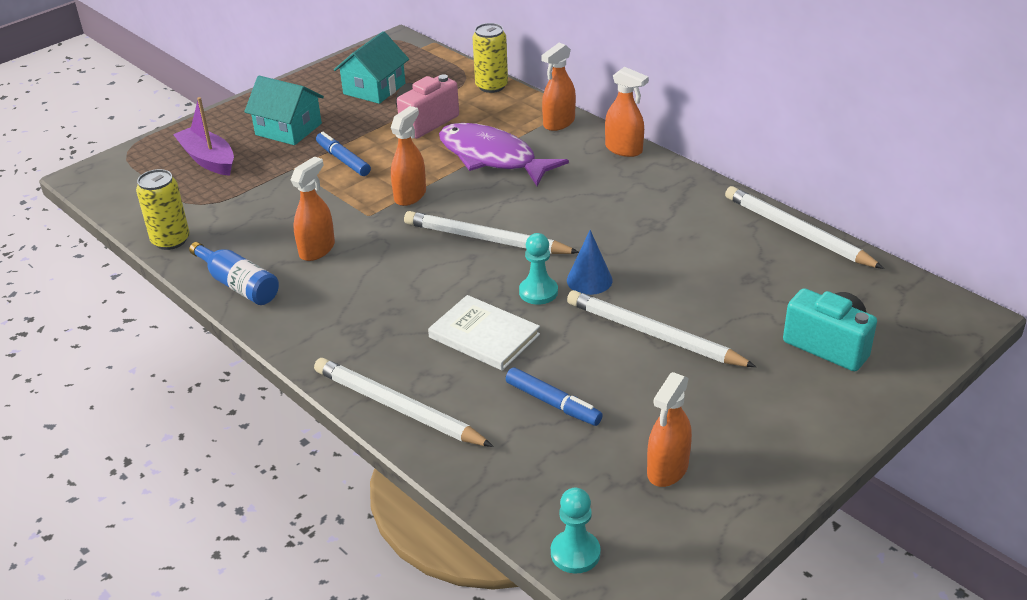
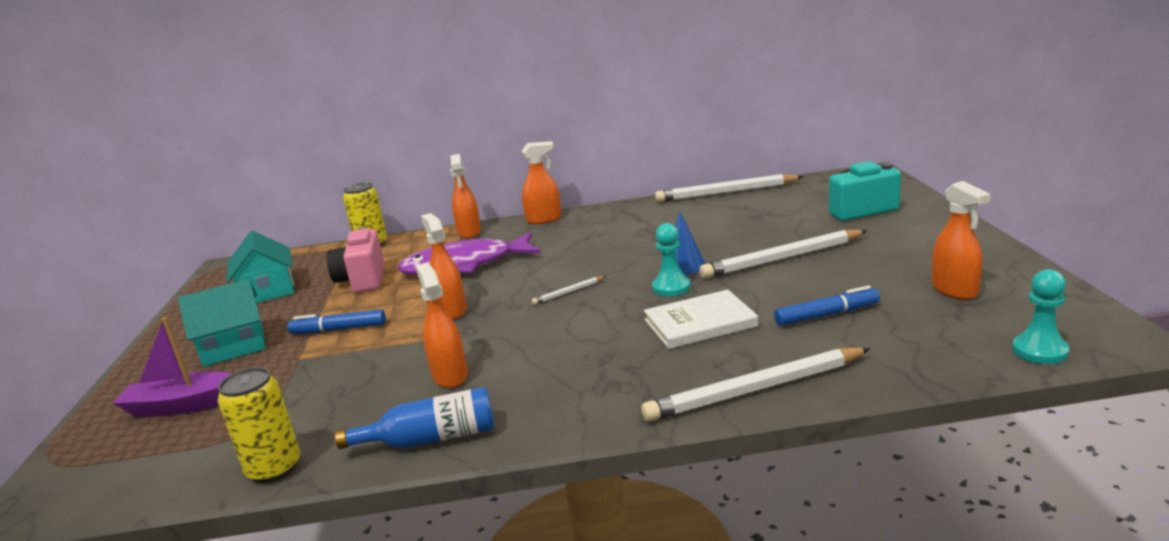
camera: 50 degrees left, 15 degrees down
(486, 239) = (568, 292): white pencil -> white pencil, size x0.45

